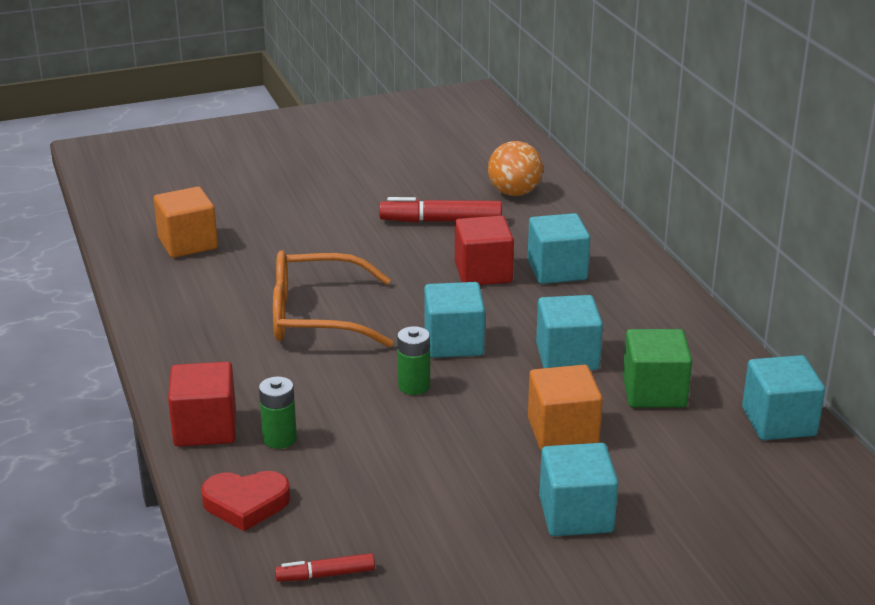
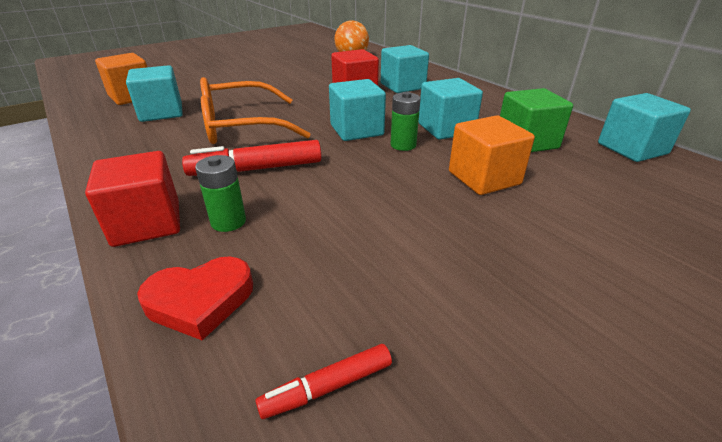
camera: 15 degrees left, 5 degrees up
(414, 386) = (340, 161): green battery -> green battery (403, 145)
(440, 221) = (312, 71): red marker -> red marker (256, 169)
(576, 515) = (556, 247): turquoise cube -> turquoise cube (161, 112)

